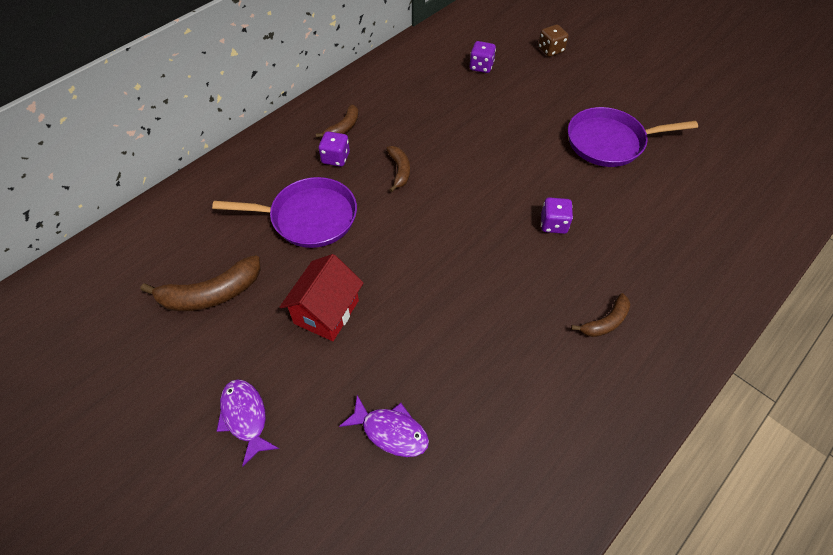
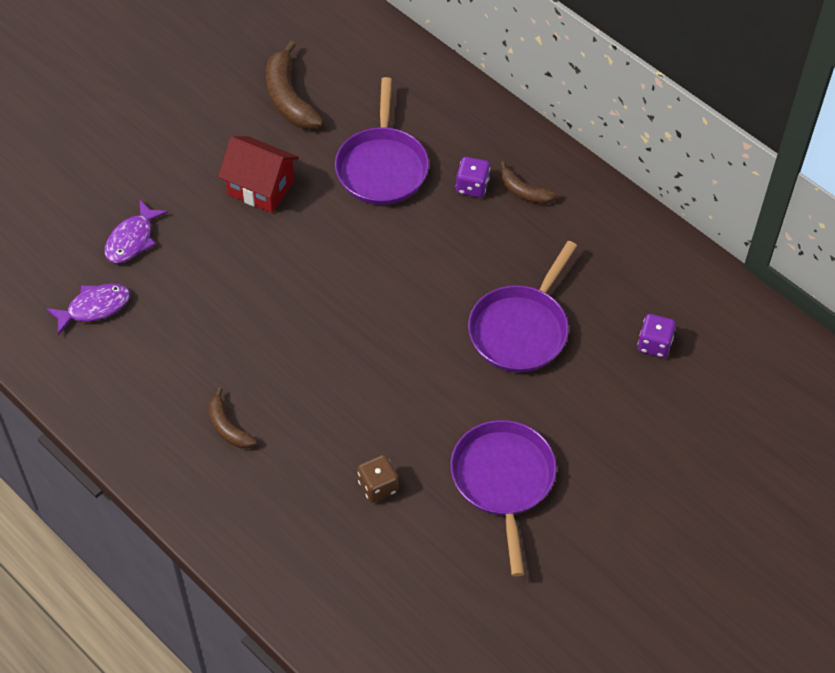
camera: 90 degrees right, 0 degrees up
(245, 417) = (159, 137): purple fish -> purple fish (94, 308)
(399, 171) = (451, 248): brown banana -> none
(476, 131) = (521, 329): none -> purple pan
(550, 50) = (700, 436): brown dice -> brown dice (378, 486)
(553, 224) = (364, 396): purple dice -> none

